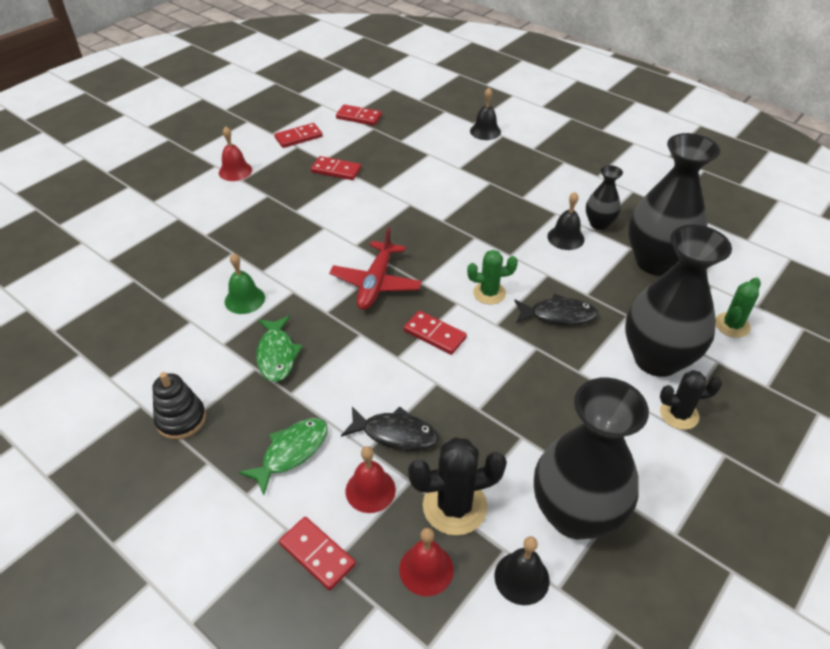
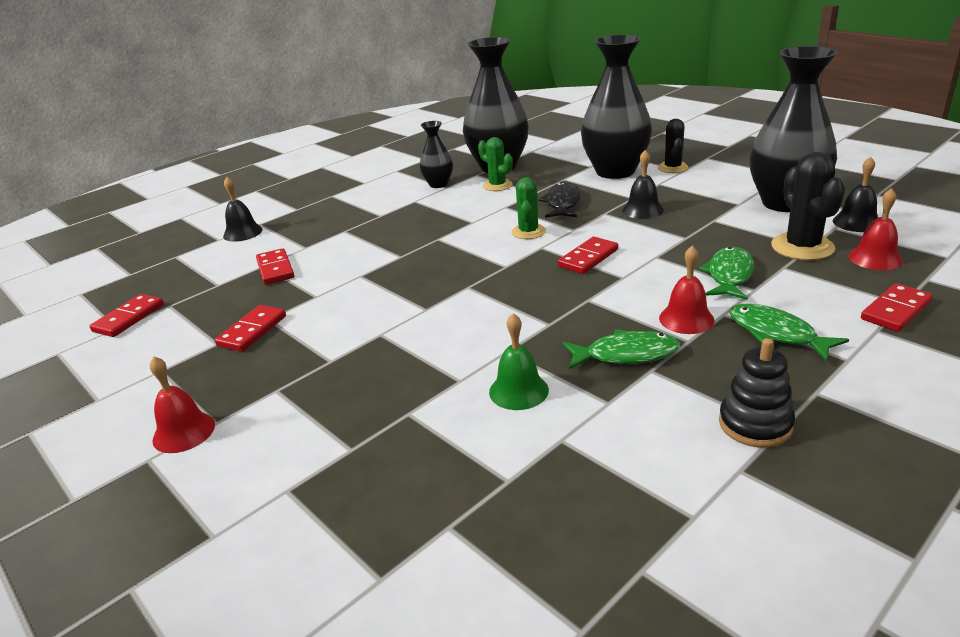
camera: 80 degrees left, 15 degrees down
(298, 137) = (136, 370): red domino -> red domino (275, 269)
(370, 490) = (804, 286): red bell -> red bell (686, 319)
(376, 283) = (502, 293): red plane -> none
(395, 434) = (729, 275): black fish -> green fish
(565, 238) = (454, 198): black bell -> black bell (642, 210)
(732, 325) = (577, 148): green cactus -> green cactus (497, 185)

